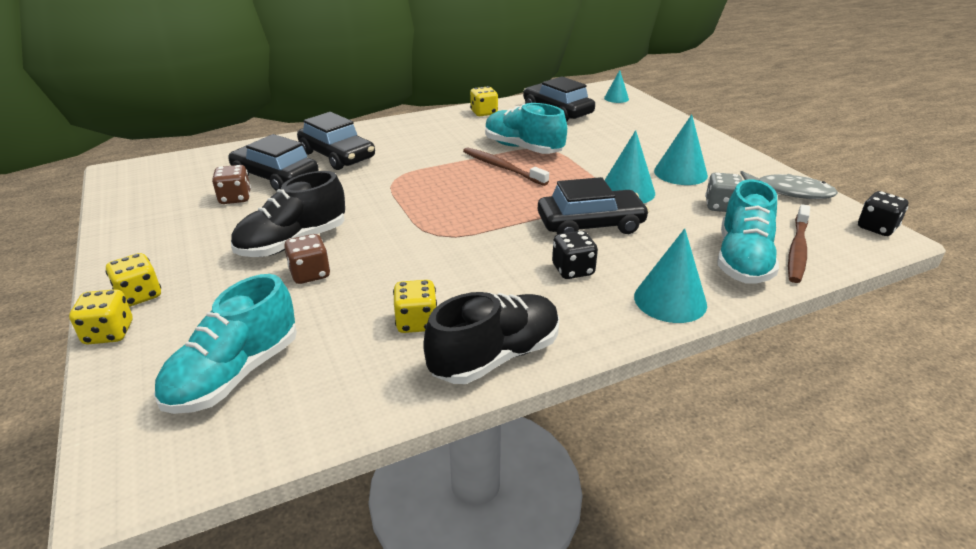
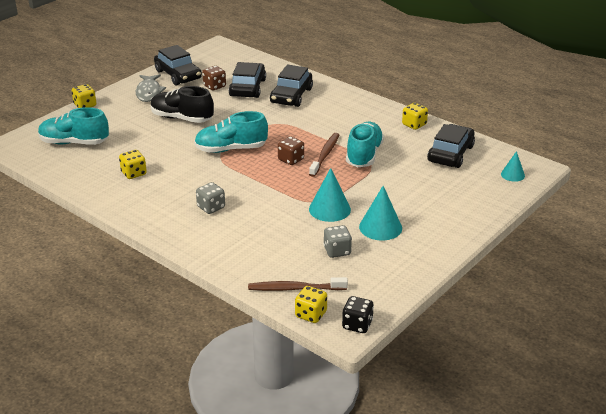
camera: 65 degrees right, 0 degrees up
(140, 295) = (114, 100): yellow dice -> yellow dice (311, 314)
(310, 274) = (156, 133): brown dice -> brown dice (291, 160)
(495, 356) = (119, 201): black shoe -> none
(573, 270) = (211, 207): black dice -> grey dice
(590, 224) = (269, 203): black car -> black car (178, 75)
(670, 300) = (200, 245): turquoise cone -> none
(742, 260) = (264, 267): turquoise shoe -> turquoise shoe (231, 149)
(789, 191) = (389, 280): grey fish -> grey fish (149, 92)

